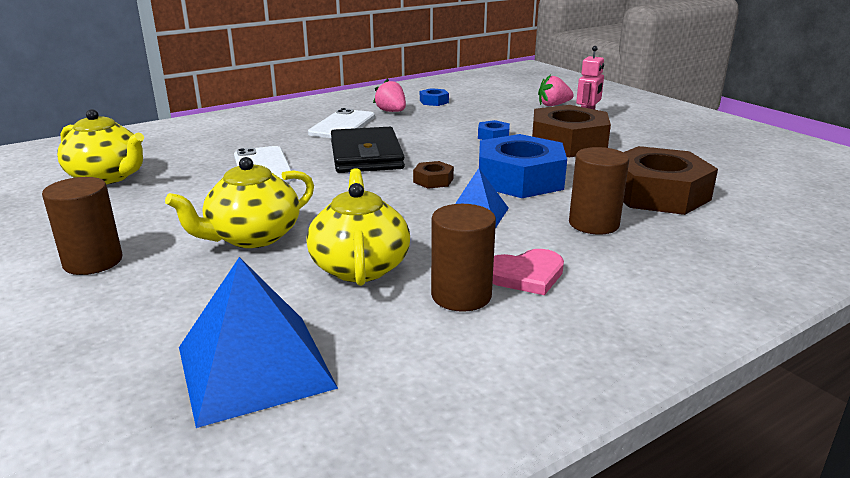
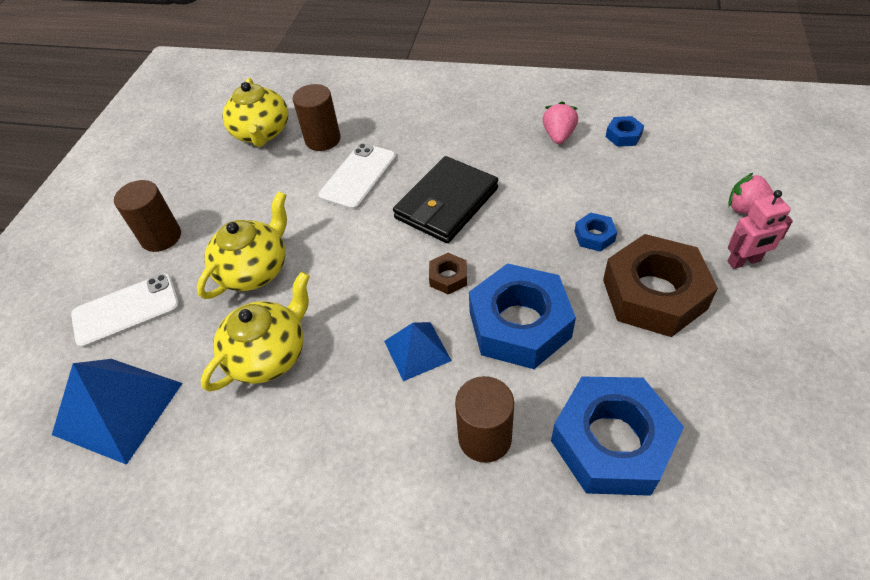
camera: 50 degrees right, 25 degrees up
(252, 237) = (254, 270): yellow teapot -> yellow teapot turned 120 degrees clockwise
(342, 125) = (488, 139): white phone -> white phone (126, 310)
(461, 295) = (280, 440): brown cylinder -> brown cylinder (323, 139)
(525, 275) = (346, 455): pink heart -> none
(657, 193) = (612, 442): brown nut -> blue nut

